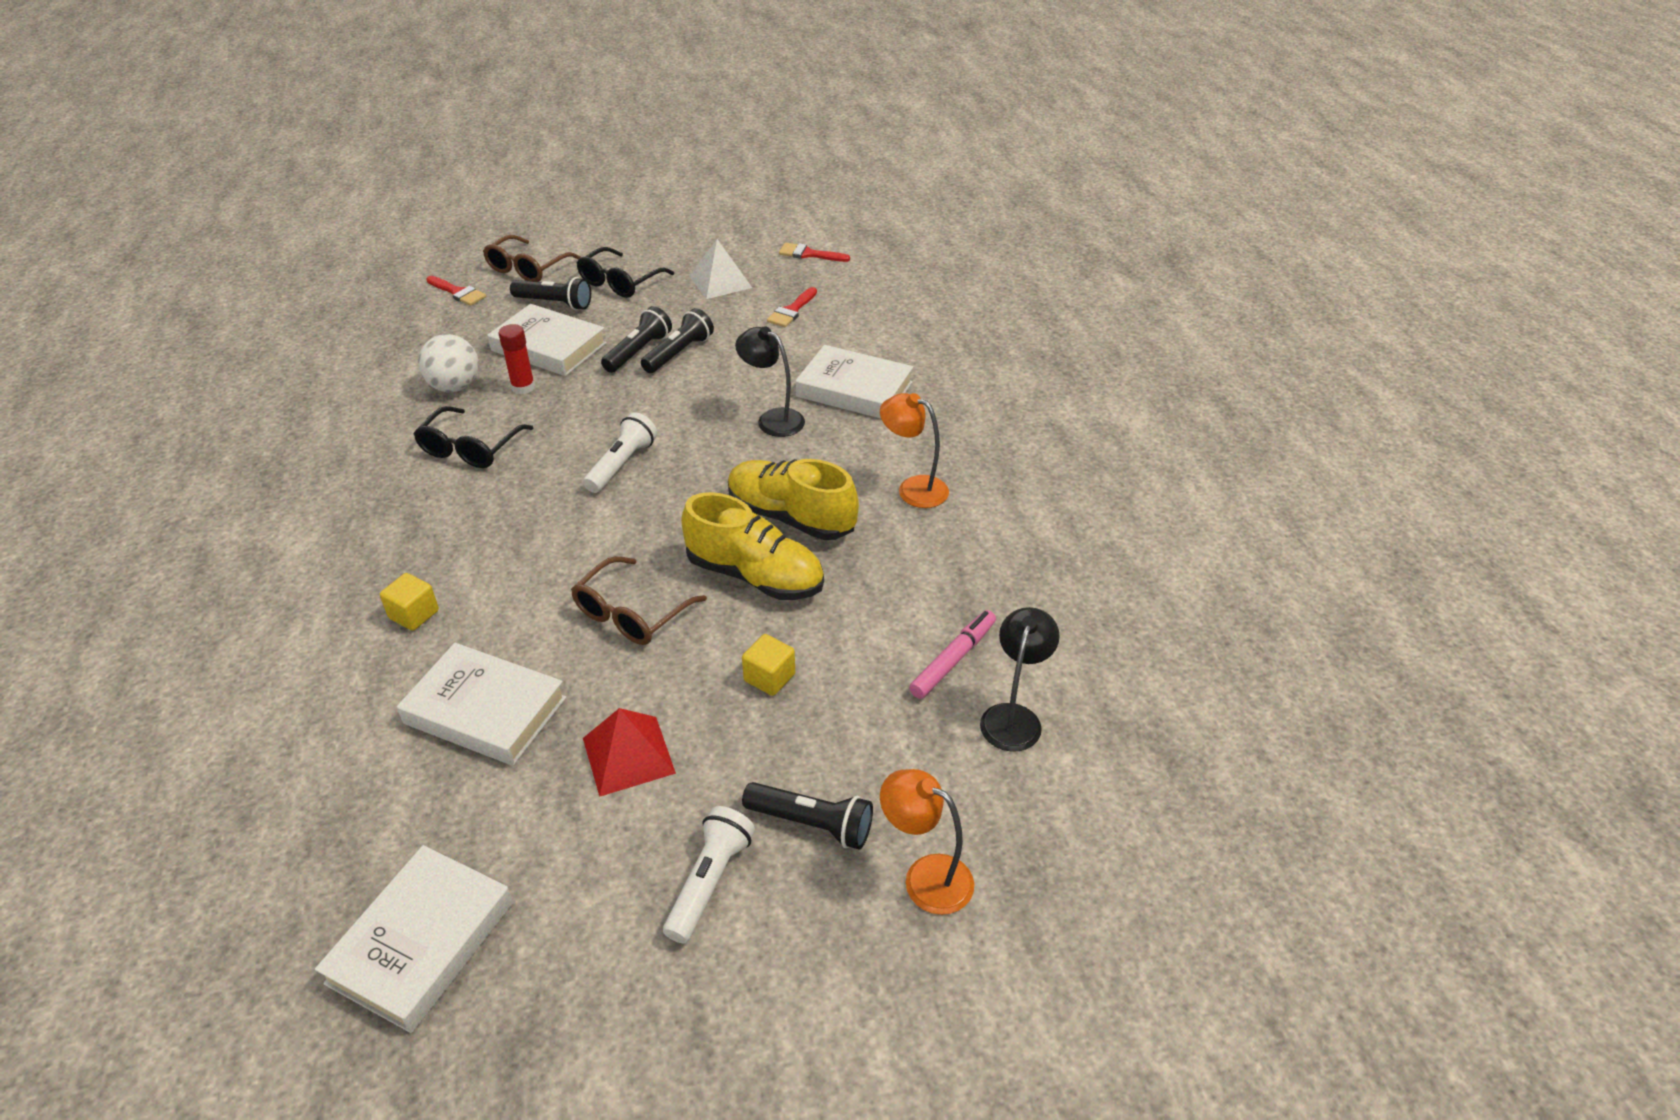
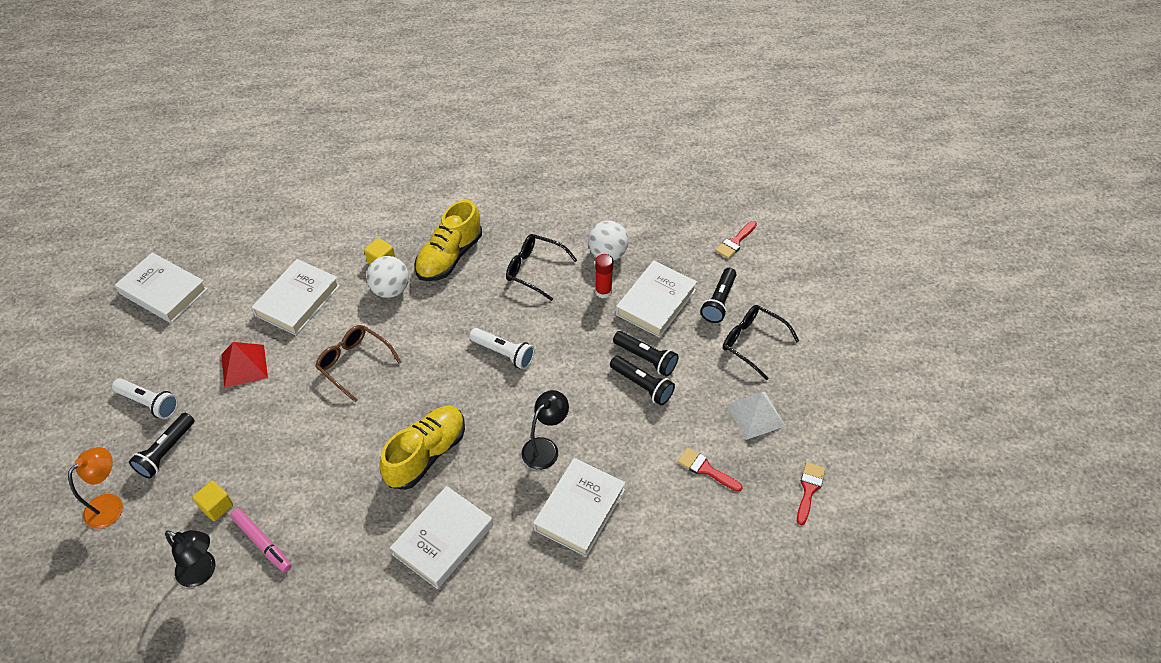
camera: 95 degrees right, 10 degrees up
(481, 594) = (390, 290): none -> white ball
(528, 268) = (774, 281): brown glasses -> none
(755, 576) = (371, 430): yellow shoe -> yellow shoe (449, 256)
(769, 677) = (279, 435): yellow cube -> yellow cube (216, 506)
(913, 488) = (443, 540): orange lamp -> white book

